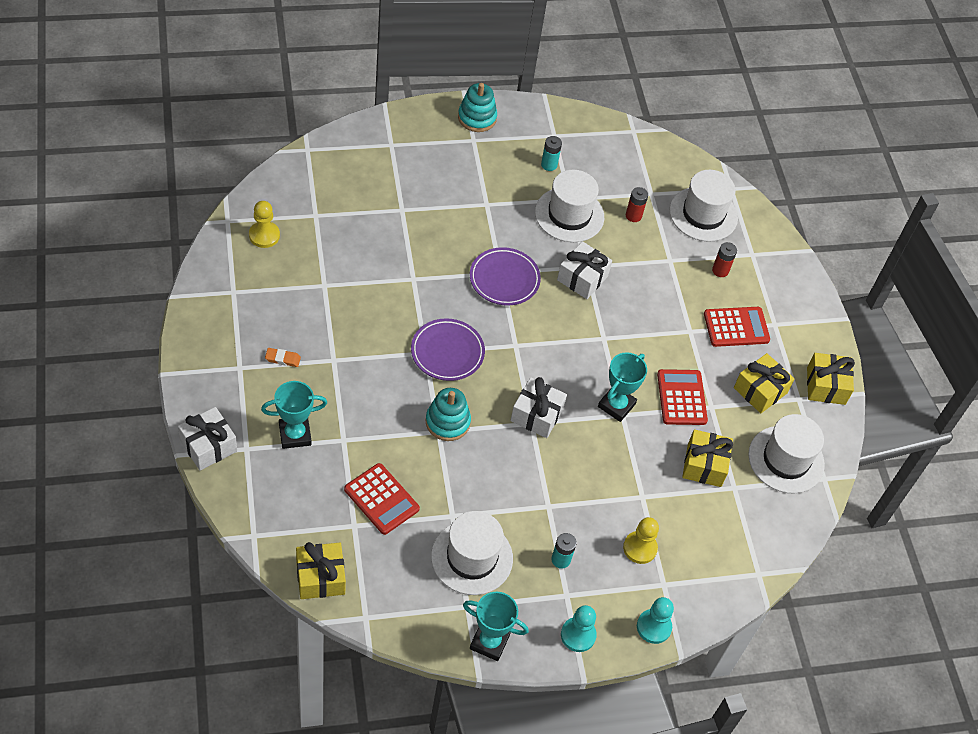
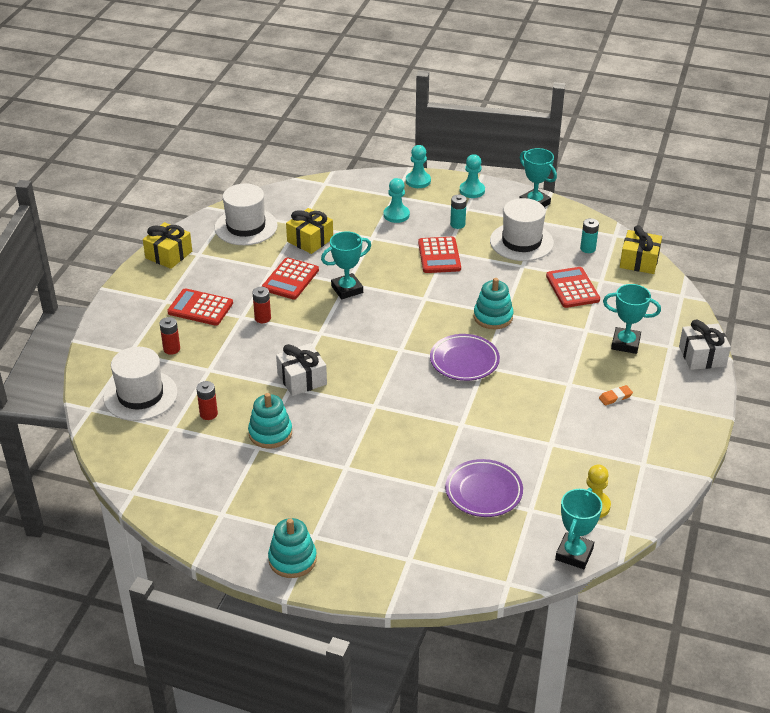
camera: 145 degrees left, 15 degrees down
(265, 188) = (574, 554): none -> turquoise trophy
(282, 359) = (615, 397): orange eraser -> orange eraser turned 60 degrees counterclockwise
(504, 279) = (375, 399): purple plate -> purple plate (483, 491)
(536, 415) = (416, 301): white gift -> none
(549, 165) = (252, 485): turquoise battery -> turquoise battery (588, 248)
(552, 495) = (439, 256): none -> red calculator
(569, 214) = (270, 433): white hat -> turquoise stacking toy
(640, 548) = (396, 215): yellow pawn -> turquoise pawn
(669, 336) = (262, 318): none -> red battery
(760, 390) = (223, 266): yellow gift -> none

